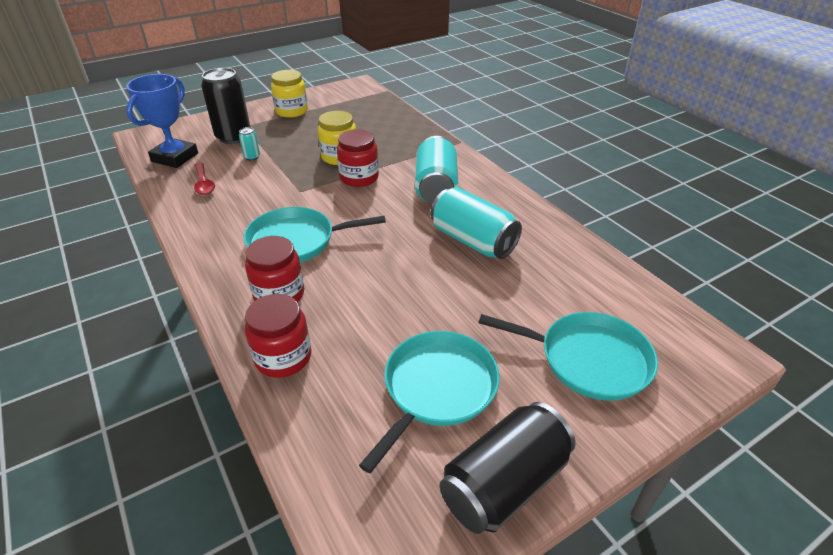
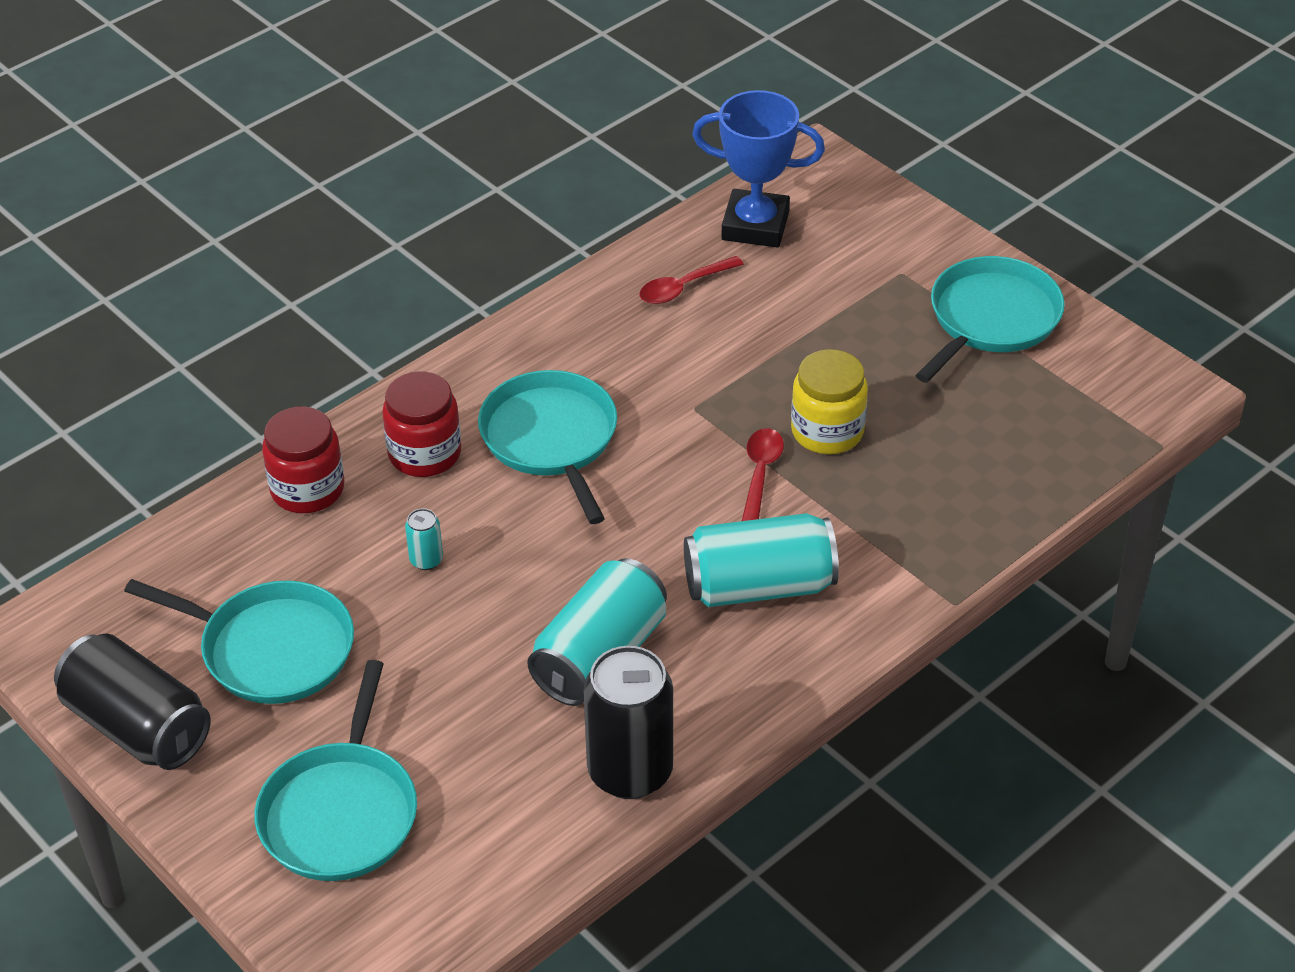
camera: 80 degrees right, 5 degrees up
(233, 137) = (852, 272): black can -> black can (630, 771)
(252, 157) = (788, 317): turquoise can -> turquoise can (426, 560)
(291, 111) = (991, 319): yellow jar -> turquoise pan
(359, 178) = (760, 474): red jar -> red spoon

